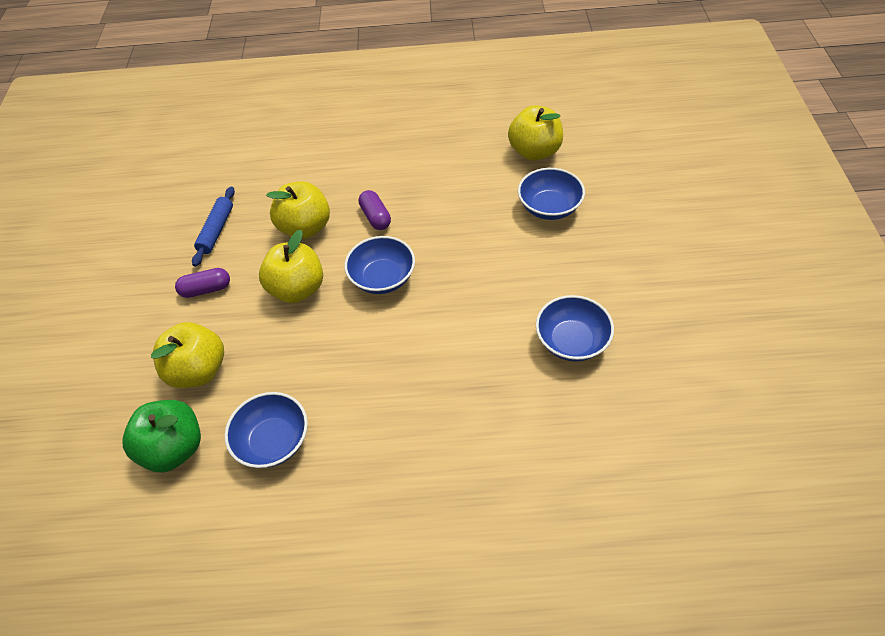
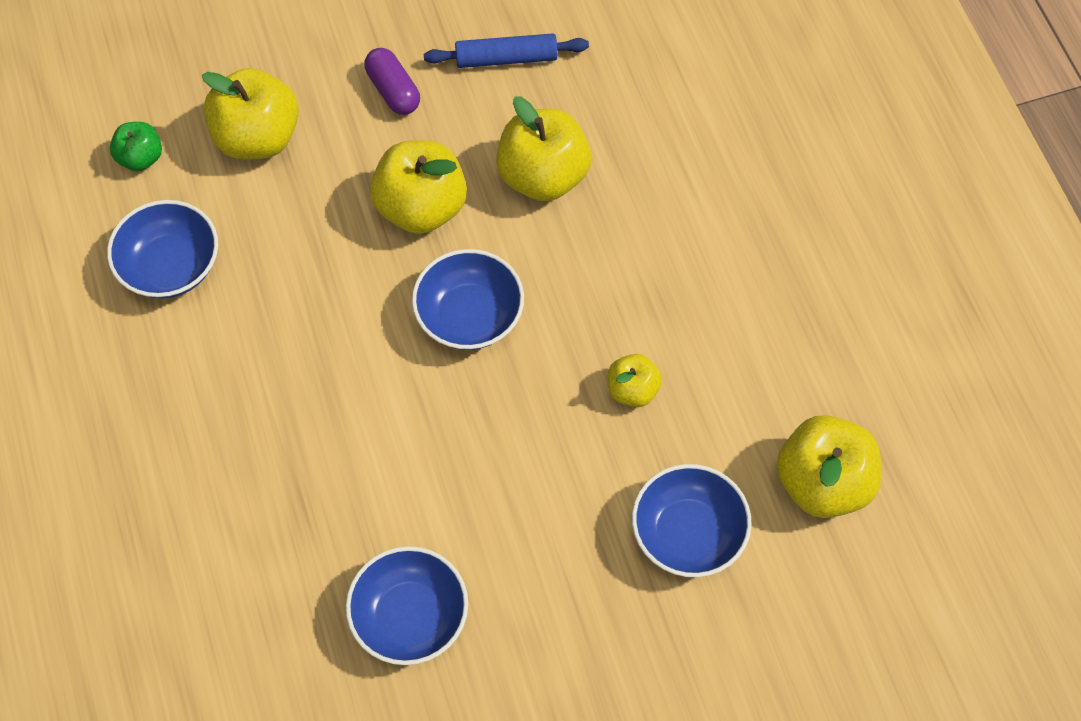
camera: 70 degrees right, 10 degrees up
(174, 448) = (140, 158): green apple -> green apple, size x0.54
(376, 217) = (592, 269): purple capsule -> none
(457, 214) = (632, 390): none -> yellow apple

